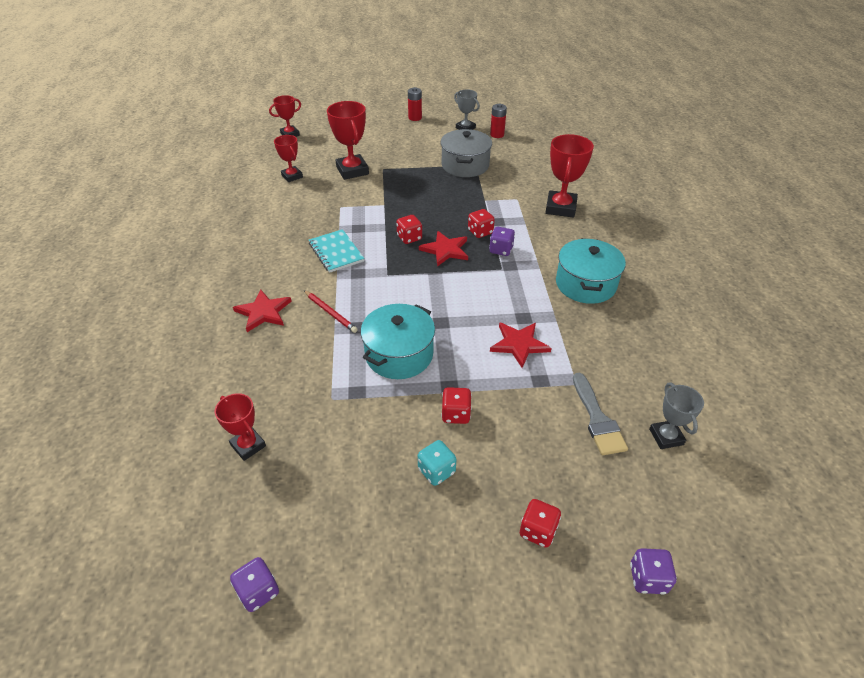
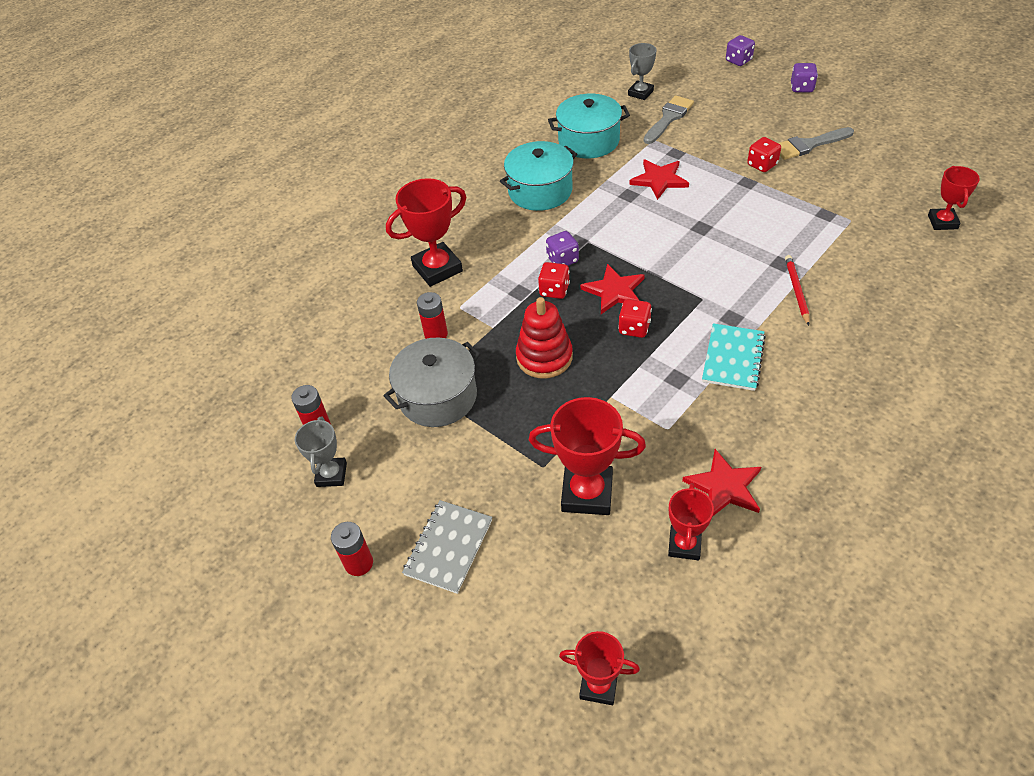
camera: 130 degrees left, 5 degrees up
(258, 591) = (971, 147): purple dice -> purple dice (801, 88)
(263, 312) = (867, 329): red star -> red star (724, 487)
(352, 170) = (587, 493): red trophy -> red trophy turned 75 degrees clockwise
(388, 134) = (448, 547): none -> grey notebook
(399, 354) = (765, 222): turquoise pot -> turquoise pot (589, 141)
(436, 471) = (808, 145): turquoise dice -> grey brush
(439, 202) = (544, 357): none -> red stacking toy
(507, 183) = (436, 334): none -> red battery
(537, 531) = (775, 97): red dice -> none

